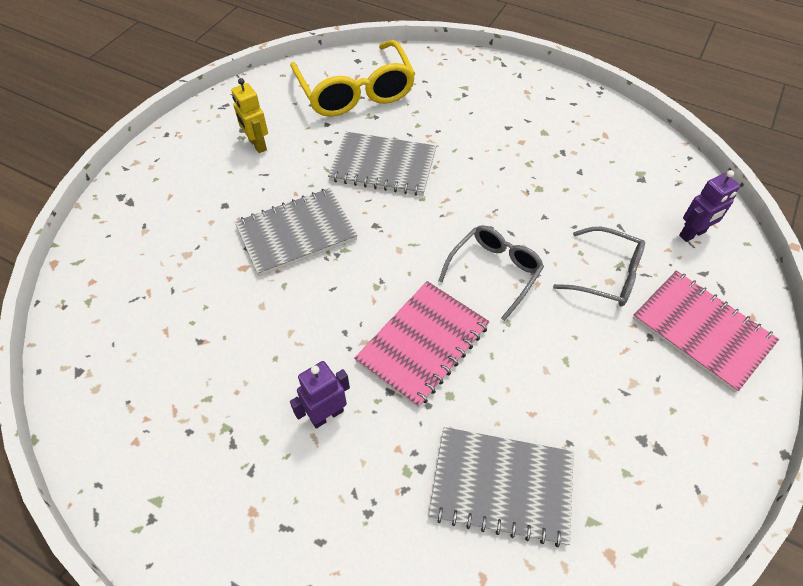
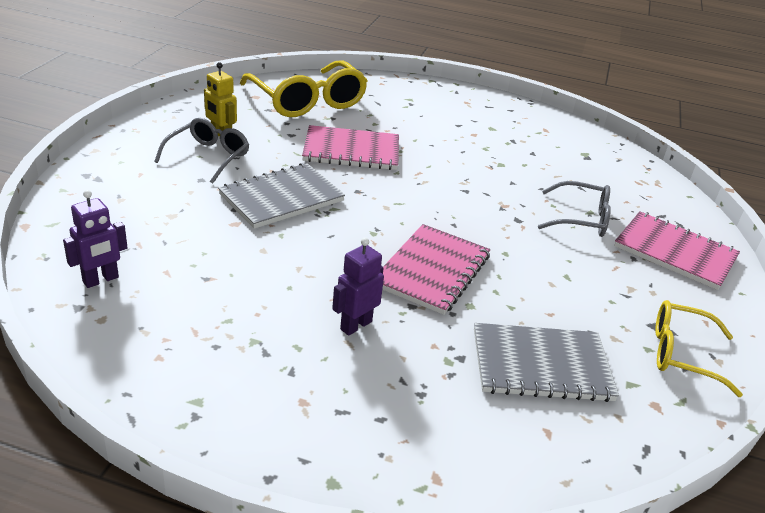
camera: 15 degrees left, 20 degrees down
(383, 166) = (351, 151): grey notebook -> pink notebook
(494, 271) = (481, 219): grey glasses -> grey glasses (208, 157)
(662, 484) = (681, 354): none -> yellow glasses
(692, 234) = (643, 191): purple robot -> purple robot (101, 280)

